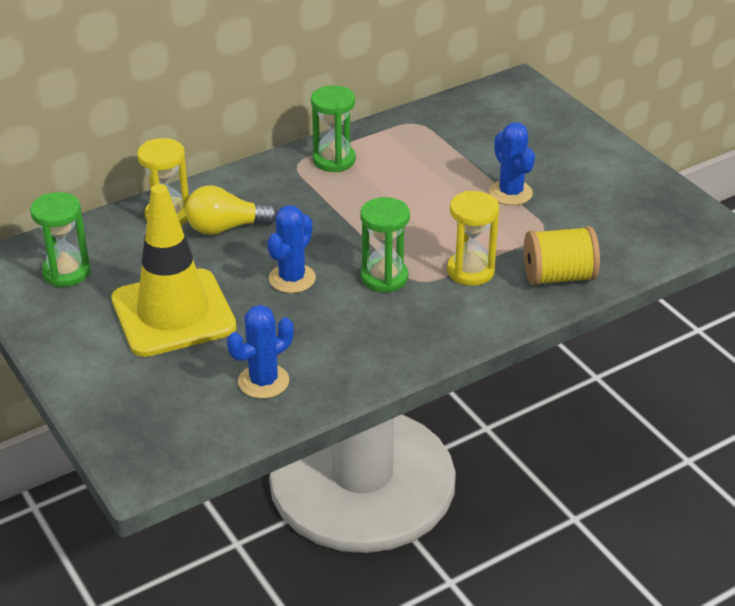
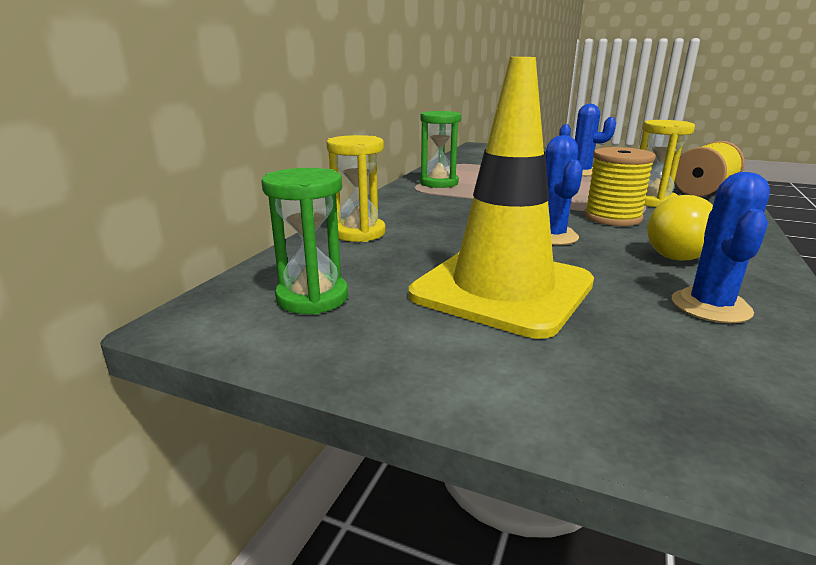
camera: 35 degrees left, 15 degrees down
(225, 228) = (428, 226): yellow light bulb -> yellow light bulb (682, 253)
(384, 277) = (612, 217): green hourglass -> yellow spool

